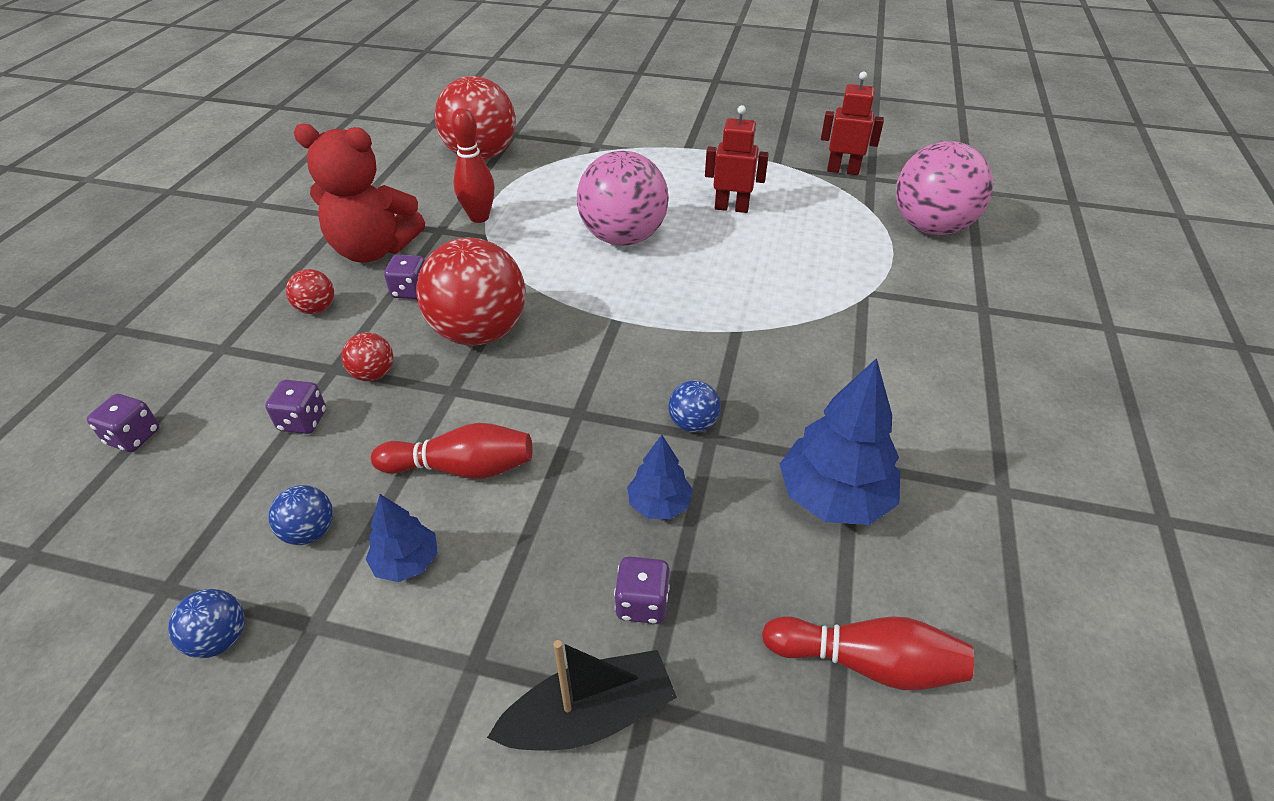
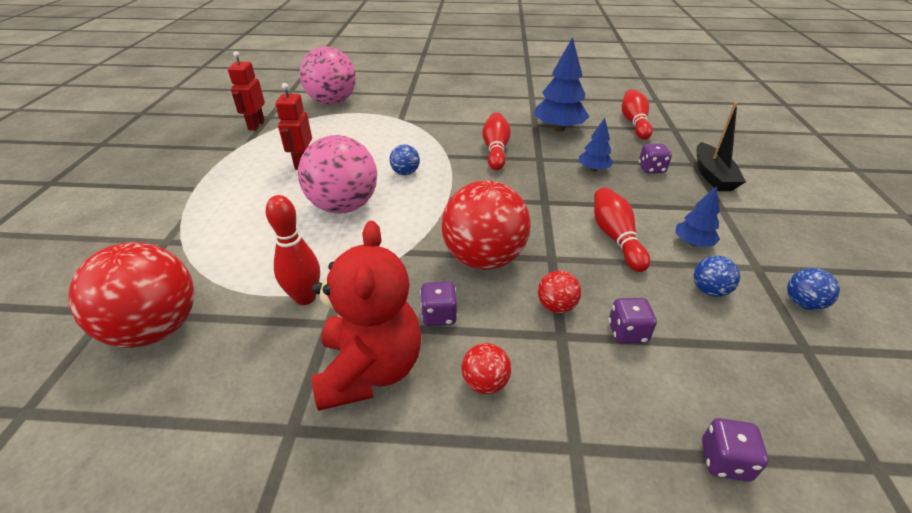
camera: 100 degrees left, 5 degrees down
(589, 716) = (712, 176): black boat -> black boat turned 150 degrees counterclockwise
(693, 424) = (532, 164): blue ball -> blue ball (405, 173)
(748, 387) = (495, 150): none -> red bowling pin

